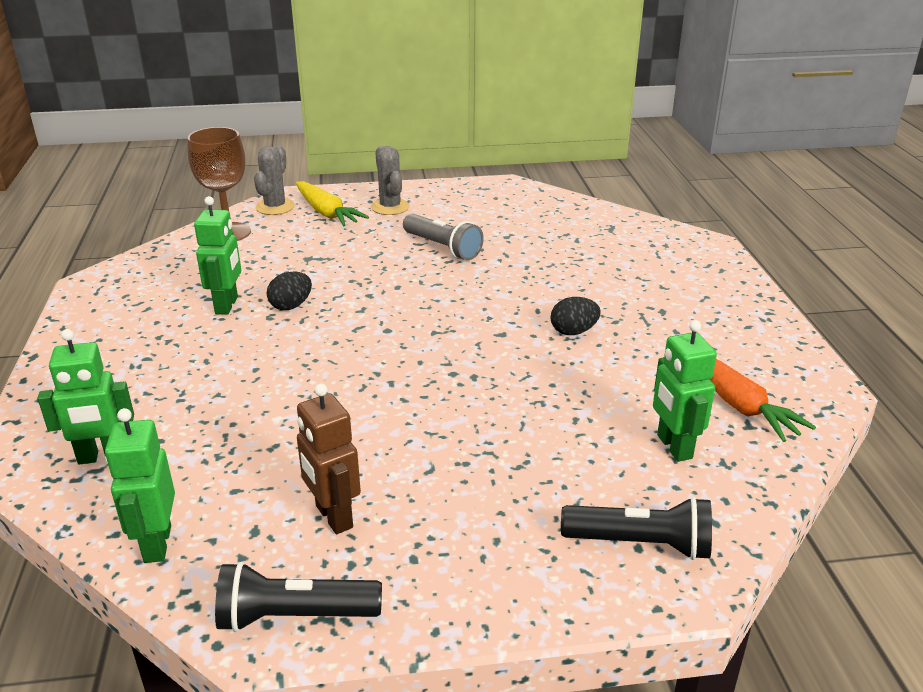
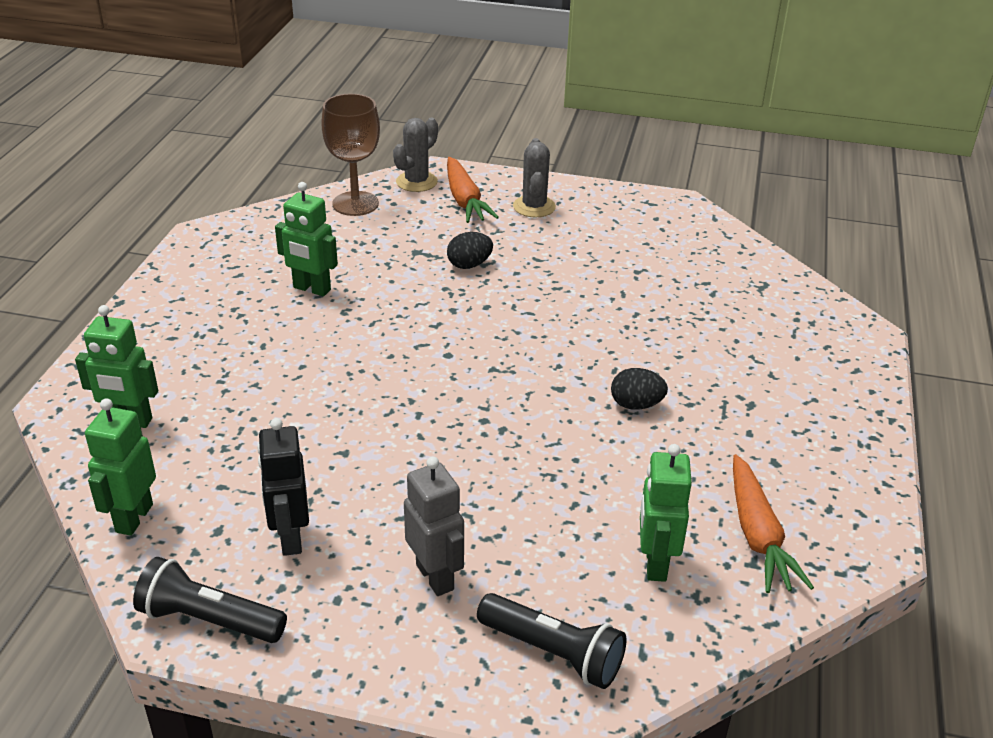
camera: 20 degrees right, 5 degrees up
(227, 305) = (311, 289): green robot -> green robot turned 90 degrees clockwise
(291, 306) = (370, 304): black egg -> black egg (469, 265)
(327, 213) = (464, 200): yellow carrot -> orange carrot
(333, 517) = (290, 538): brown robot -> black robot
(442, 248) = (560, 270): grey flashlight -> none
(494, 511) = (435, 577): none -> grey robot

